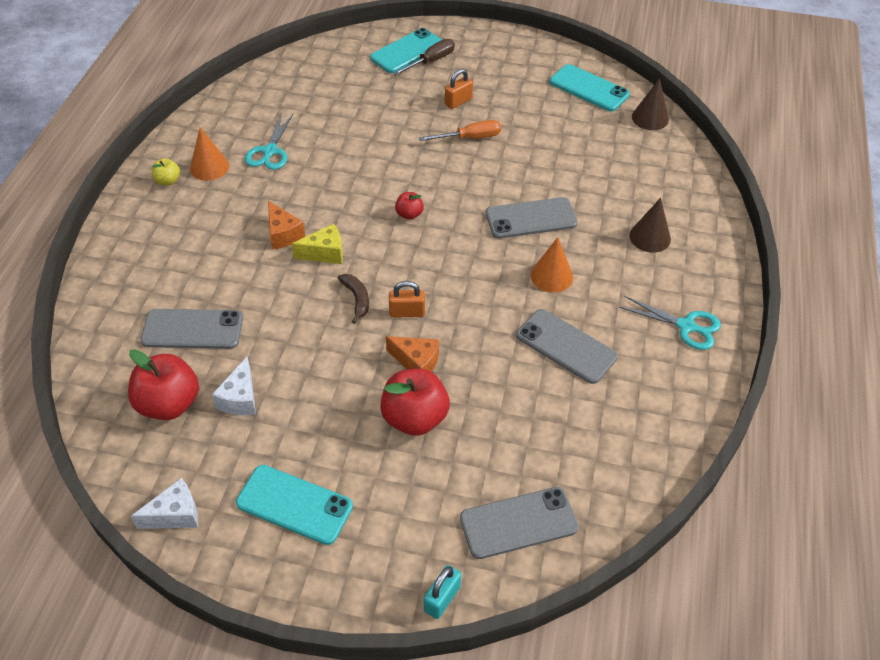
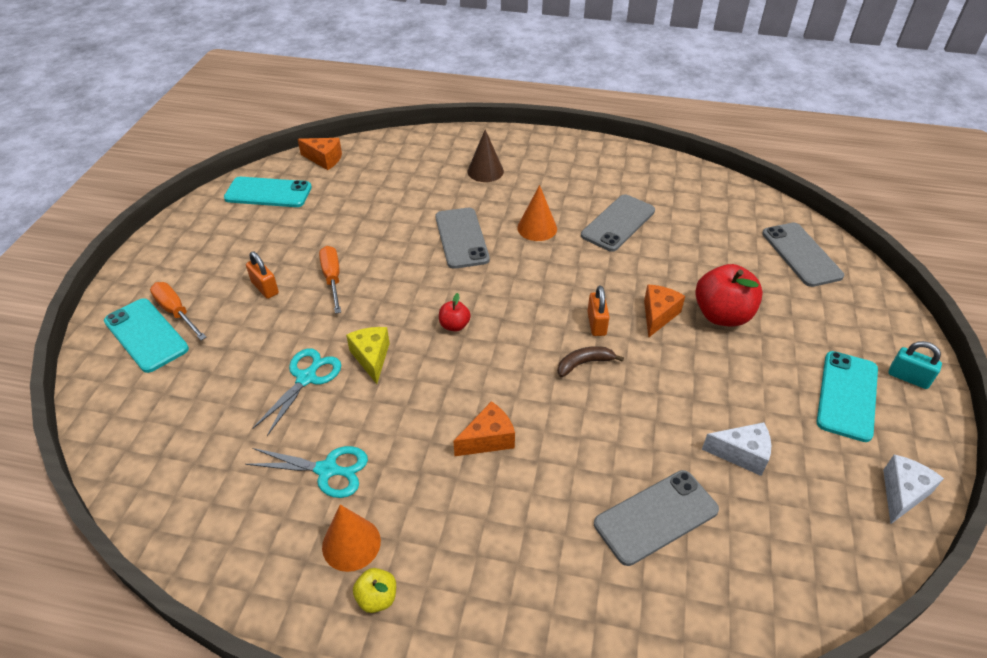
camera: 90 degrees left, 5 degrees down
(169, 404) = (770, 524): red apple -> none
(175, 514) = (902, 494): white cheese -> white cheese turned 60 degrees clockwise
(192, 329) = (656, 517): grey phone -> grey phone turned 60 degrees clockwise
(325, 253) = (518, 396): yellow cheese -> yellow cheese (371, 358)
(431, 61) = (176, 312): brown screwdriver -> orange screwdriver
(442, 598) = (886, 296): turquoise padlock -> turquoise padlock (908, 377)
(589, 88) = (268, 193): turquoise phone -> turquoise phone turned 60 degrees clockwise
(650, 118) = (324, 159): brown cone -> orange cheese
(686, 326) = (584, 161): turquoise scissors -> turquoise scissors (306, 378)

